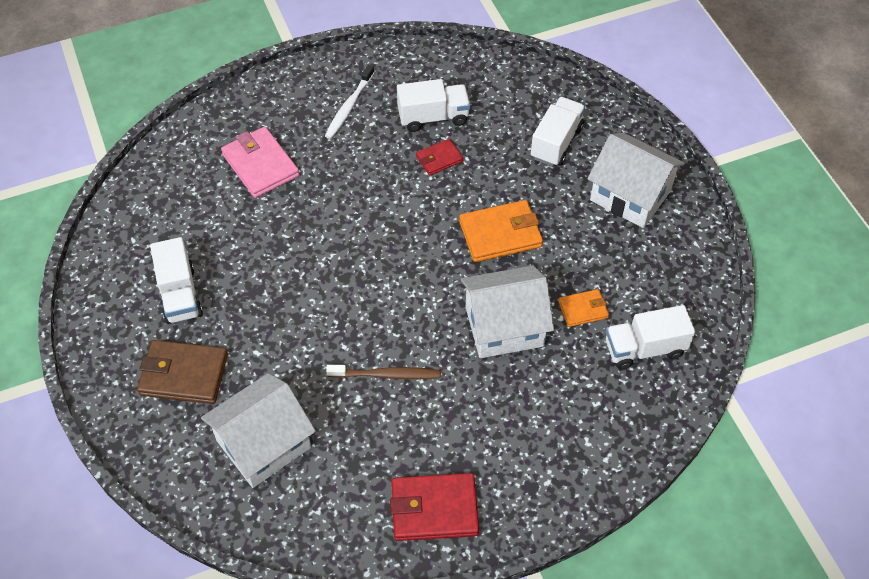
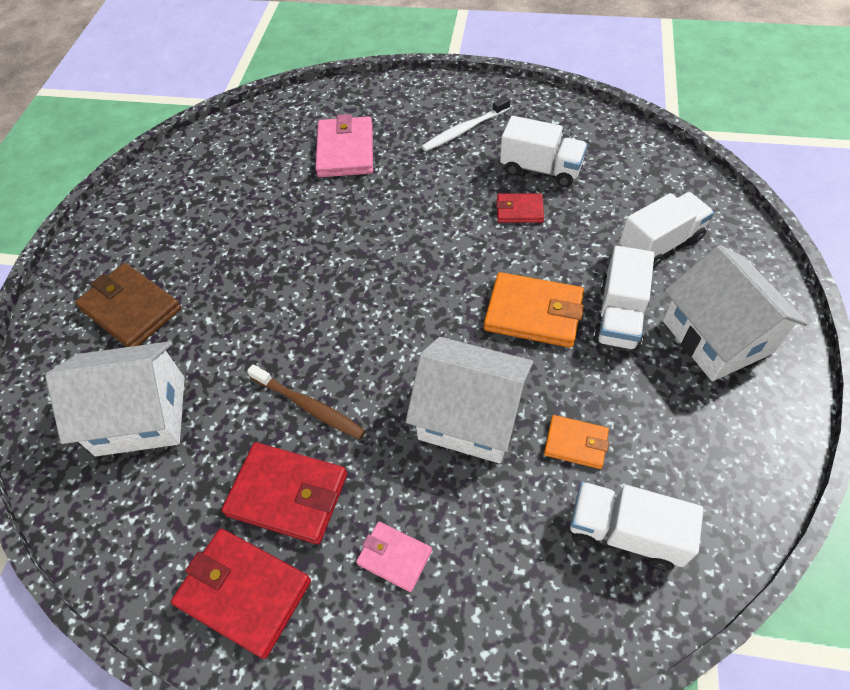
camera: 35 degrees right, 0 degrees up
(180, 294) = (188, 234): white truck -> white truck (619, 316)
(417, 438) = (288, 494): none -> red wallet
(515, 437) = (394, 557): none -> pink wallet

